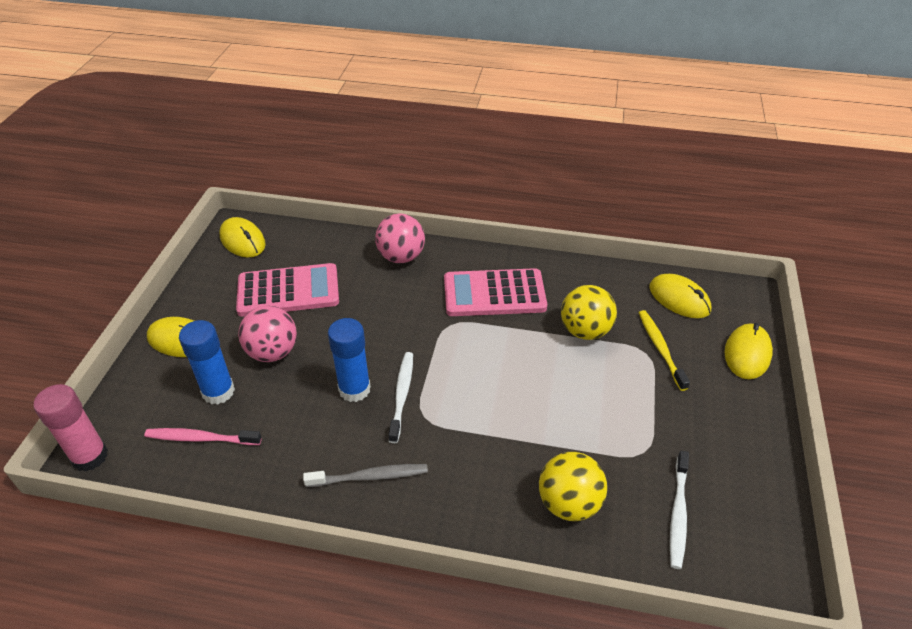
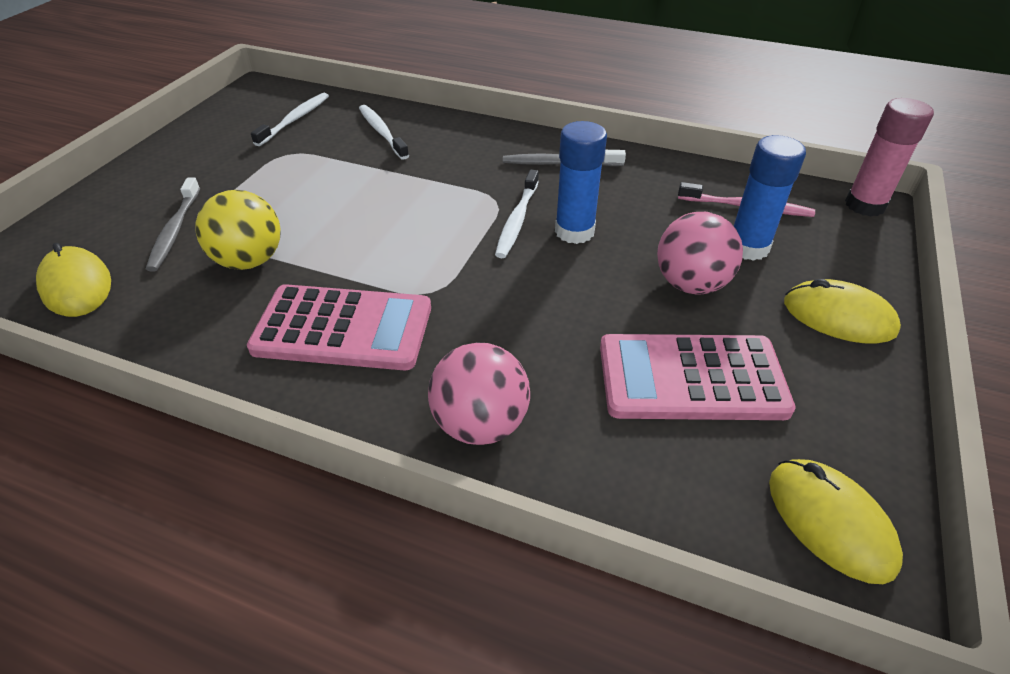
camera: 170 degrees left, 0 degrees up
(569, 503) = (382, 132): yellow ball -> white toothbrush
(660, 349) = (175, 230): yellow toothbrush -> grey toothbrush
(747, 353) = (79, 214): yellow mouse -> none

